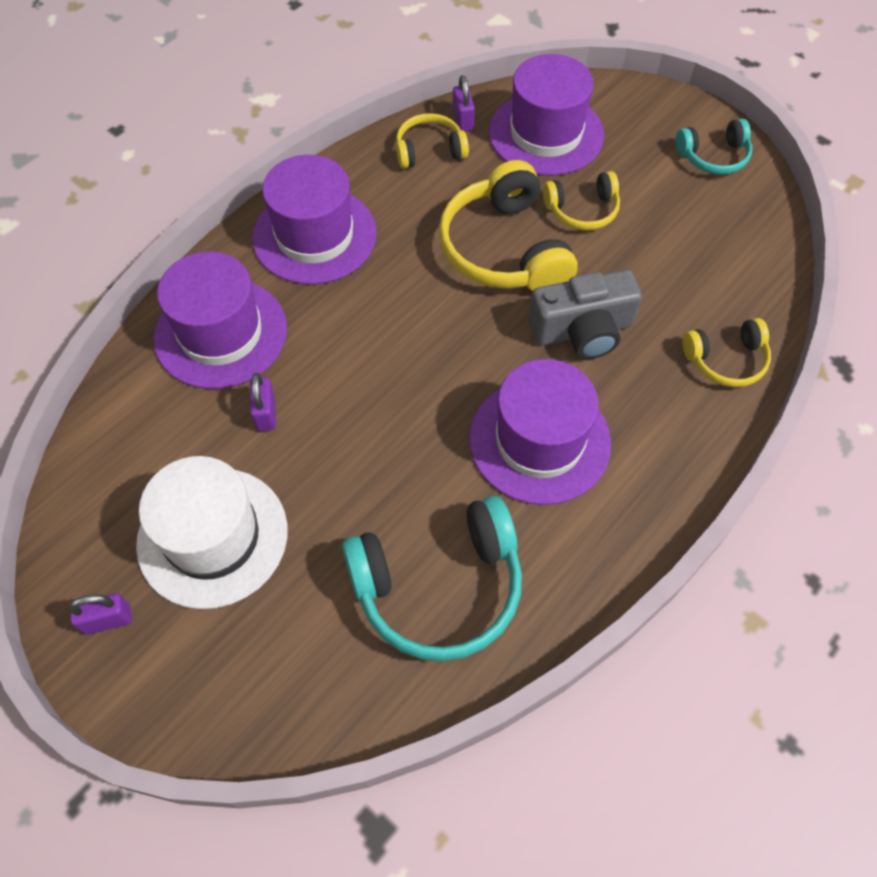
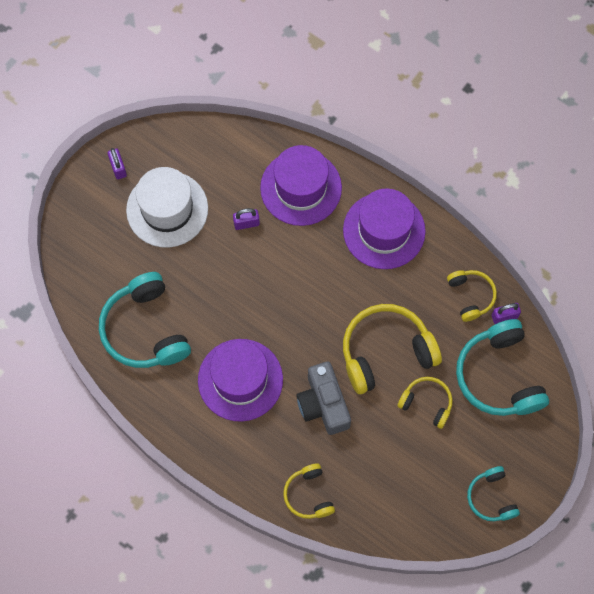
camera: 85 degrees right, 10 degrees up
(546, 133) = (499, 376): purple hat -> turquoise headphones
(582, 210) = (426, 403): yellow headphones -> yellow headphones turned 135 degrees clockwise

